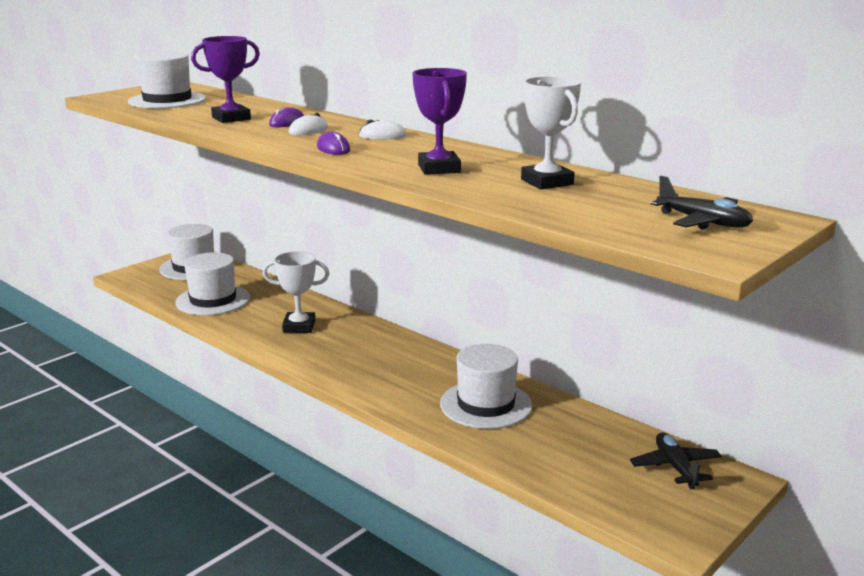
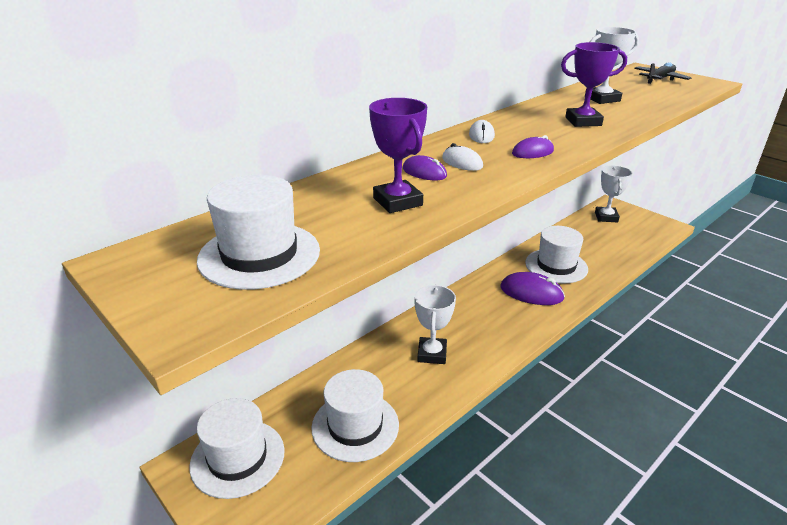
camera: 85 degrees left, 10 degrees up
(414, 382) = (531, 293): none -> purple mouse
(675, 467) = (606, 217): black plane -> white trophy

